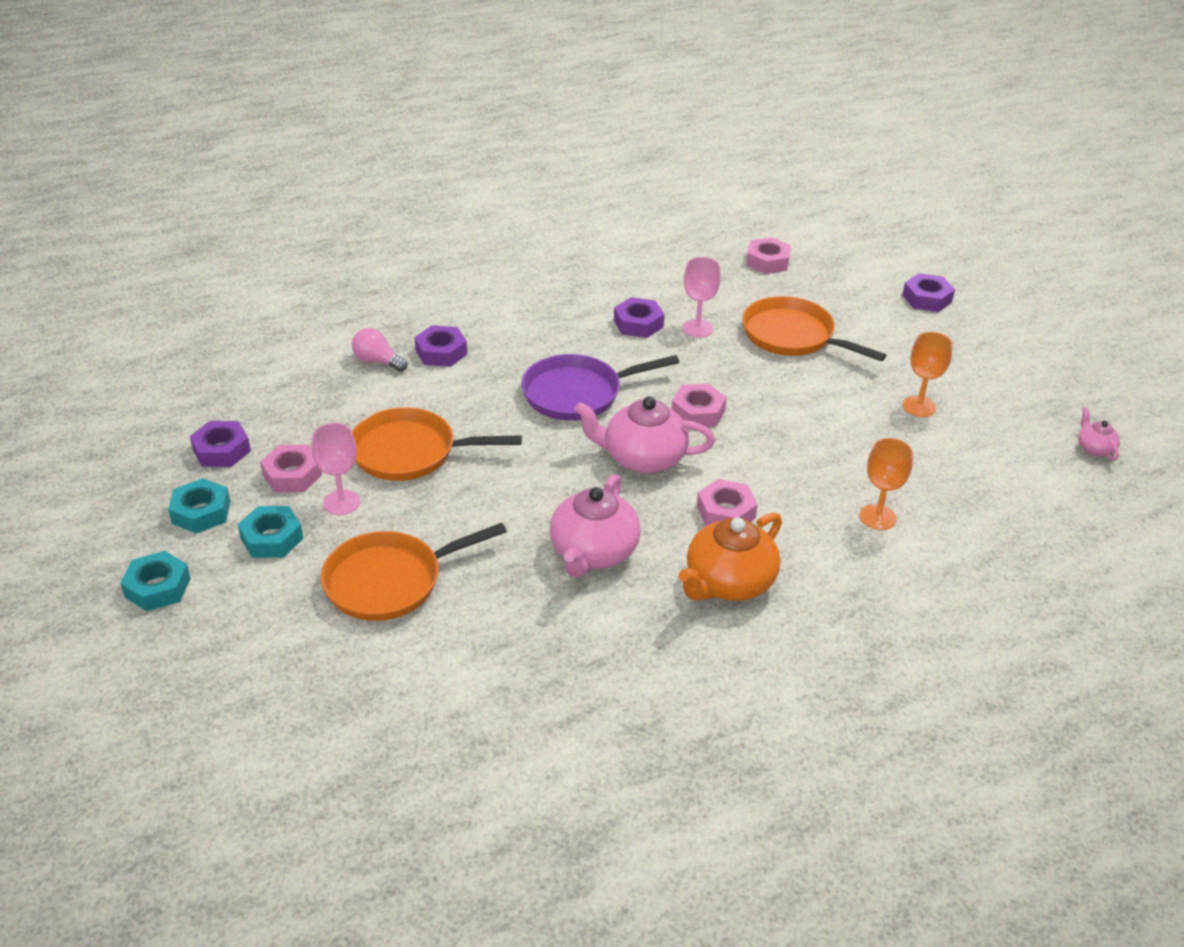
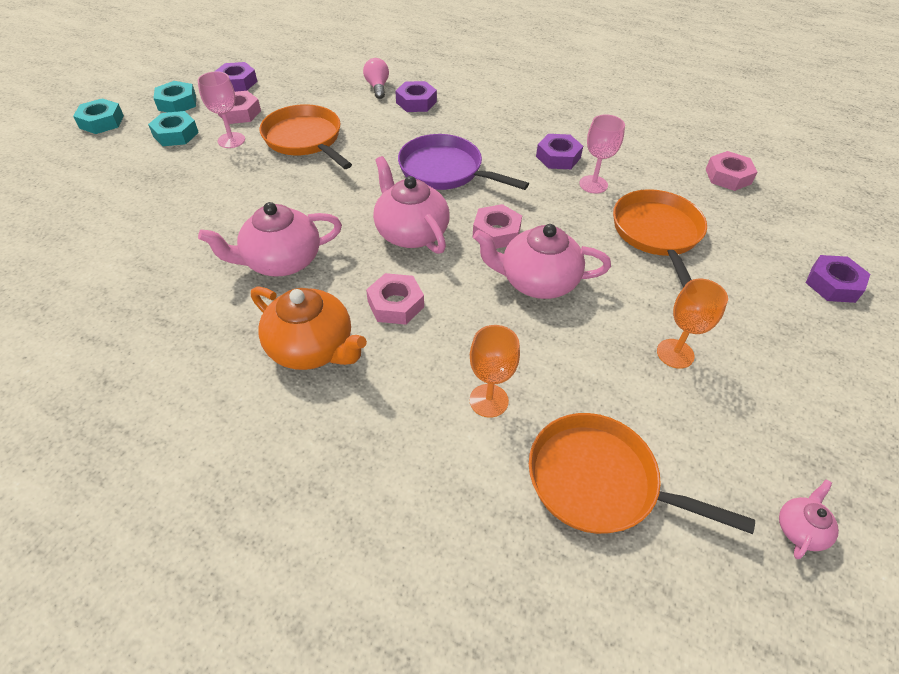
camera: 50 degrees right, 10 degrees up
(390, 581) = (174, 192): orange pan -> orange pan (599, 481)
(728, 583) = (312, 348): orange teapot -> orange teapot turned 150 degrees counterclockwise
(780, 425) = (537, 281): none -> pink teapot

